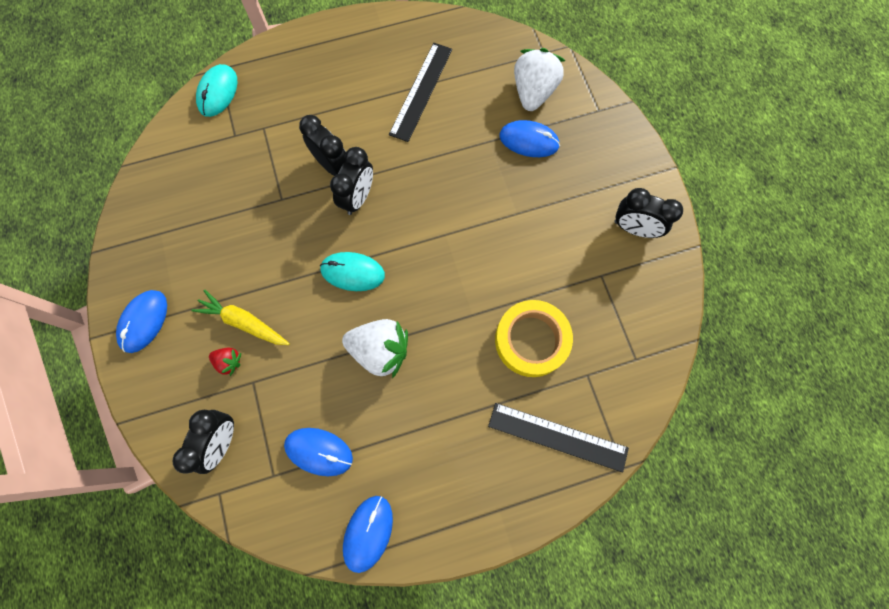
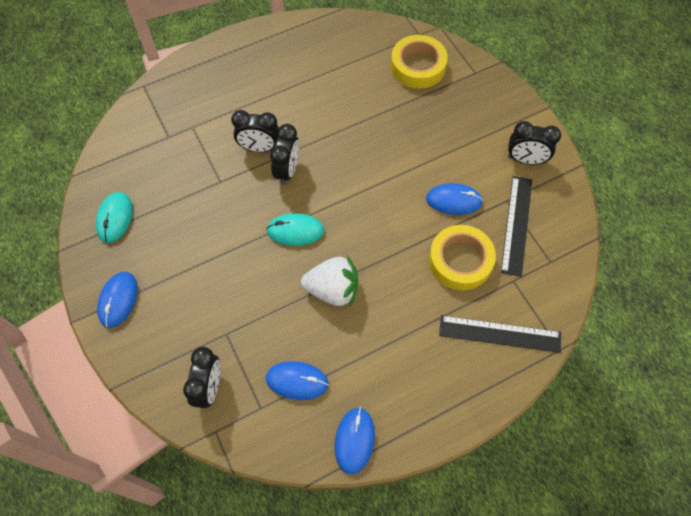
camera: 10 degrees left, 10 degrees down
(218, 92) = (146, 104): turquoise mouse -> turquoise mouse (115, 218)
(229, 362) = (202, 321): red strawberry -> none
(244, 322) = (208, 286): yellow carrot -> none
(332, 165) = (259, 148): black clock -> black clock turned 150 degrees clockwise
(421, 91) = (323, 79): black ruler -> black ruler (517, 225)
(529, 141) = (422, 104): blue mouse -> blue mouse (453, 200)
(533, 92) = (418, 66): white strawberry -> yellow tape

